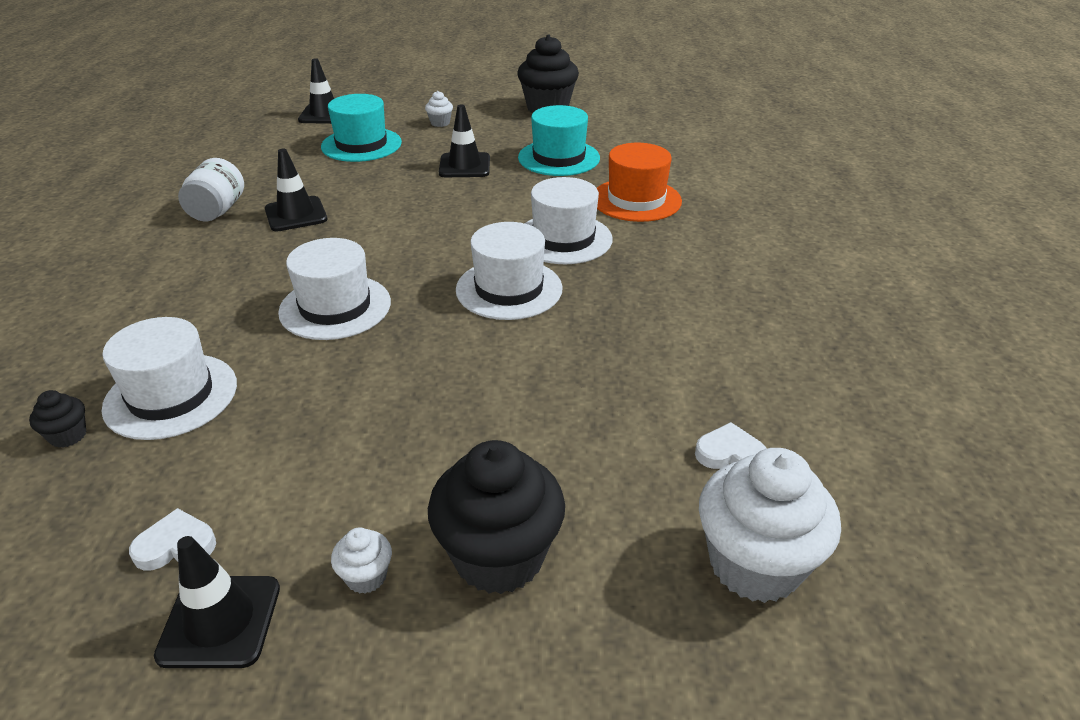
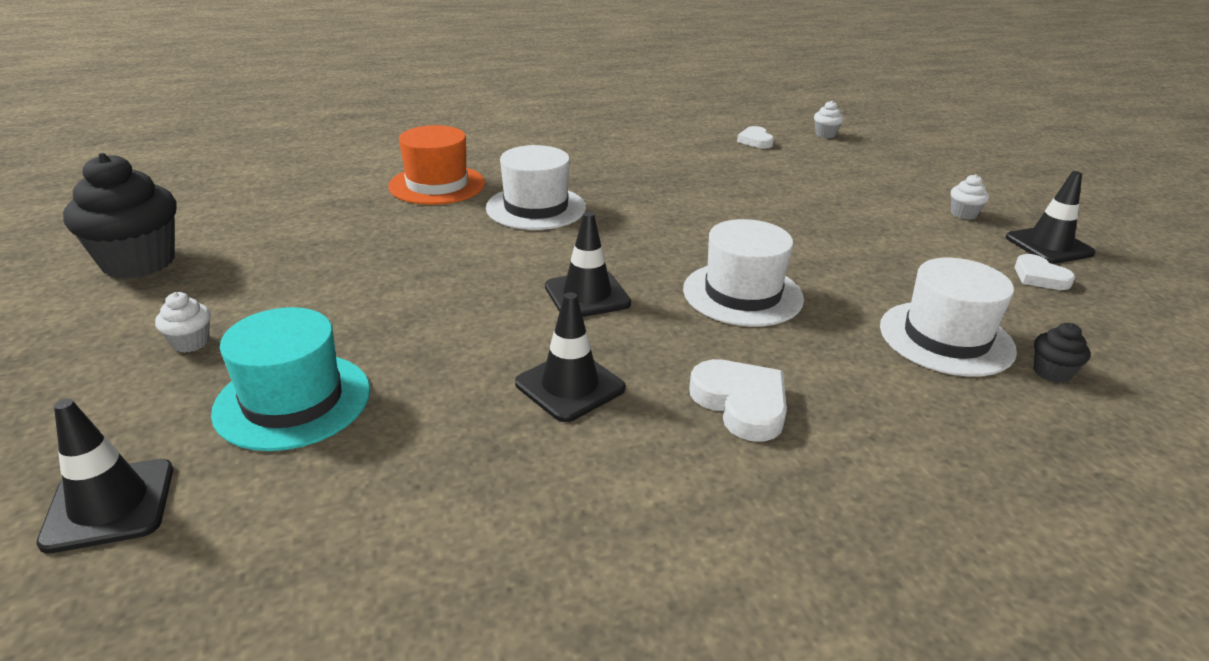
camera: 110 degrees left, 5 degrees down
(215, 267) = (741, 404): none -> white heart
(217, 211) = (599, 473): white jar -> none
(464, 166) = (369, 289): black traffic cone -> black traffic cone (587, 295)
(499, 556) = (901, 184): black cupcake -> none
(509, 289) = (641, 219): white hat -> none
(559, 158) = (333, 232): turquoise hat -> none
(755, 564) = (825, 134): white cupcake -> white cupcake, size x0.44

